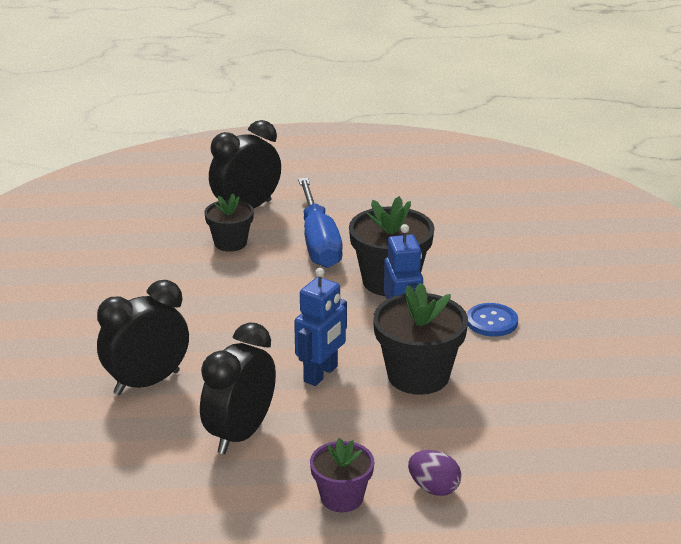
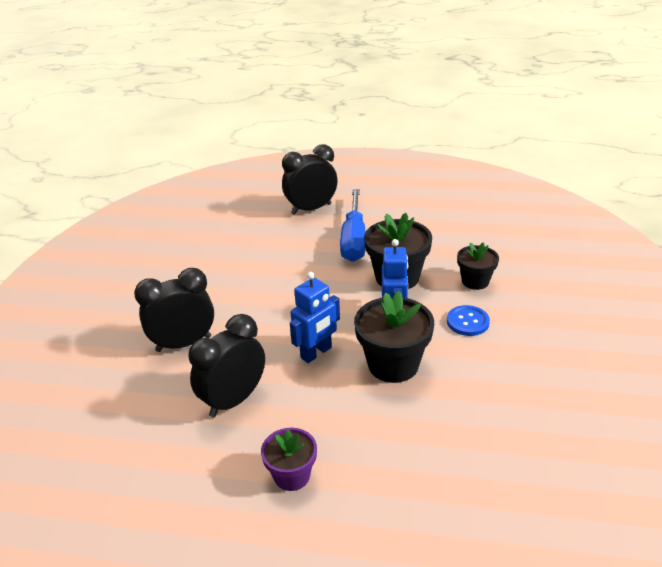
camera: 15 degrees right, 5 degrees up
(230, 243) = (290, 234): black flower pot -> black flower pot (475, 281)
(434, 488) = (372, 478): purple egg -> none

